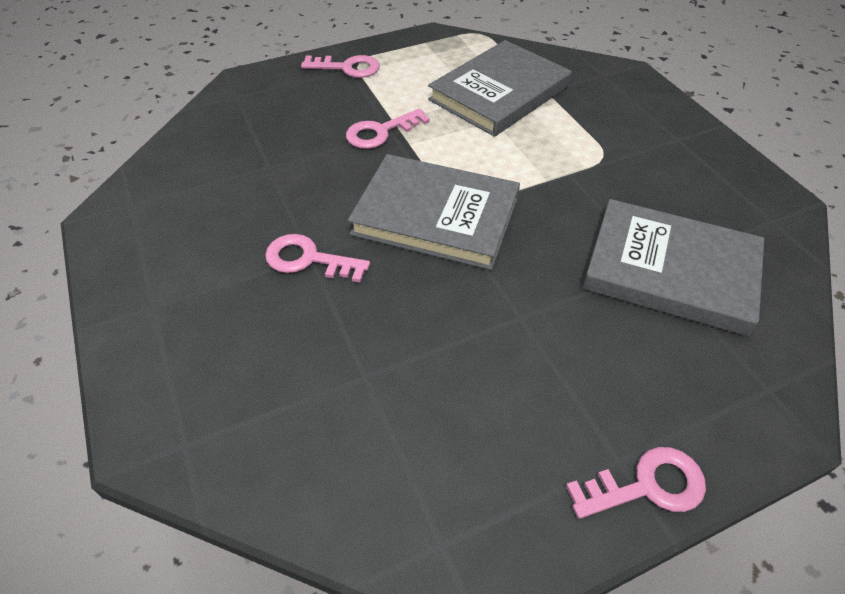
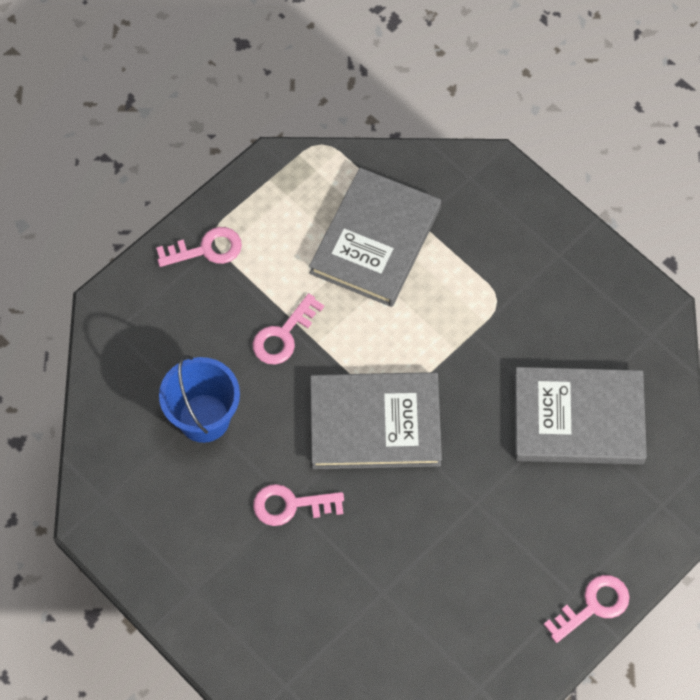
camera: 20 degrees left, 15 degrees up
(269, 169) = (204, 418): none -> blue bucket

